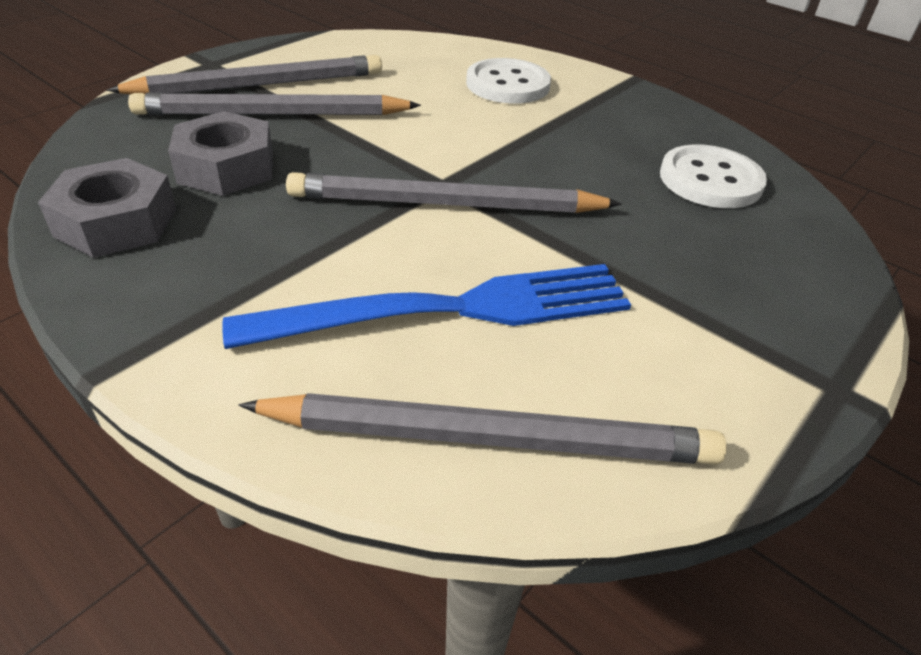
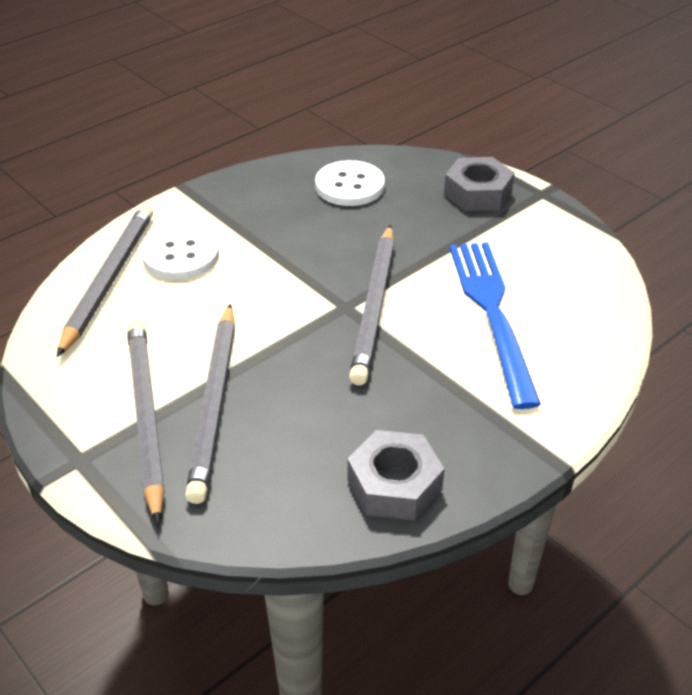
camera: 80 degrees left, 0 degrees up
(226, 167) = (312, 426): grey nut -> grey nut (477, 193)
(488, 438) = (590, 308): grey pencil -> grey pencil (109, 280)

